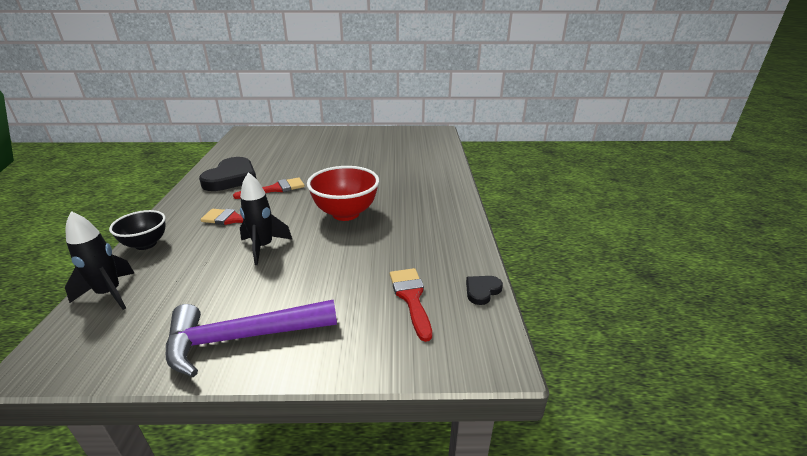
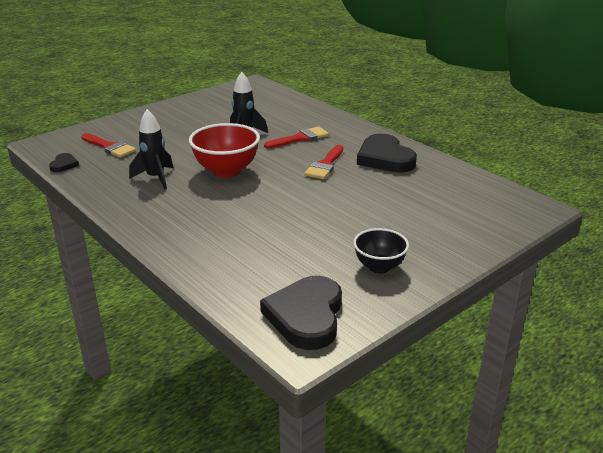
camera: 140 degrees right, 0 degrees up
(110, 294) = (279, 97): black rocket -> black rocket (156, 178)
(146, 244) = (319, 112): black bowl -> black bowl (379, 267)
(243, 337) = (181, 109): purple hammer -> none
(422, 136) = (306, 316): none -> black heart

